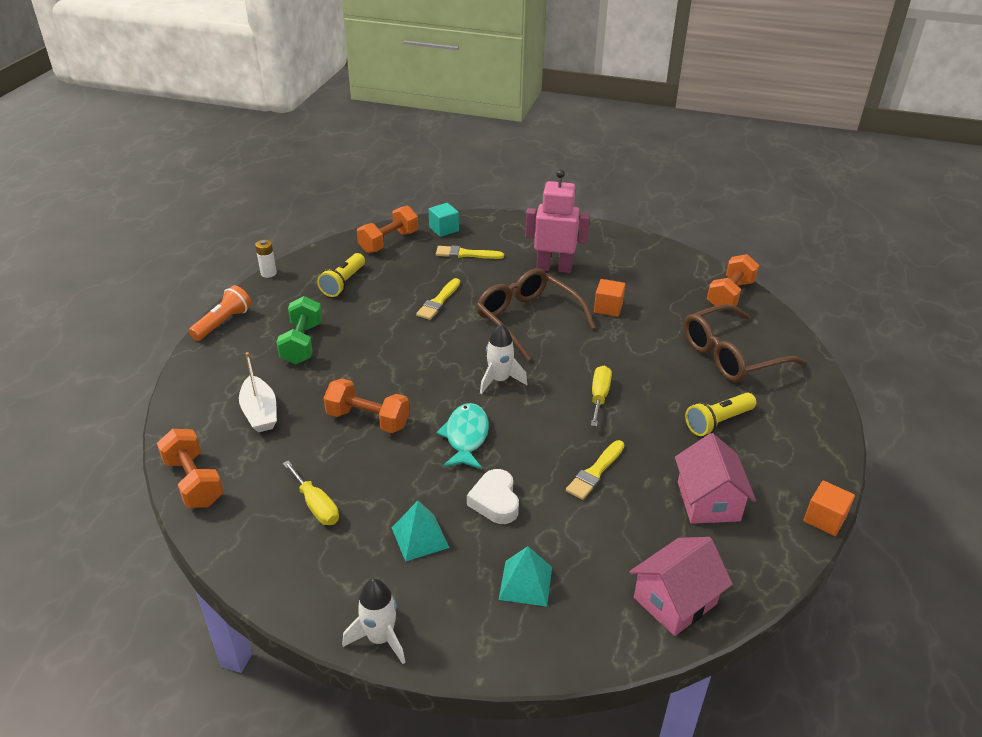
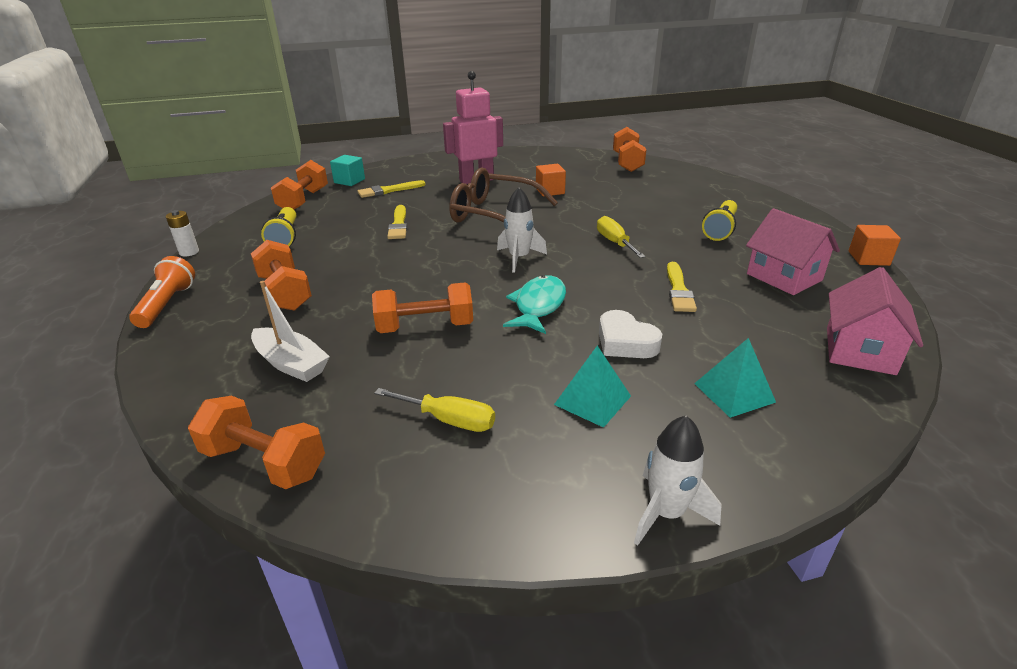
camera: 30 degrees left, 5 degrees down
(302, 343) = (285, 292): green dumbbell -> orange dumbbell
(466, 437) = (538, 306): turquoise fish -> turquoise fish turned 45 degrees clockwise
(731, 355) = (674, 192): brown glasses -> none

